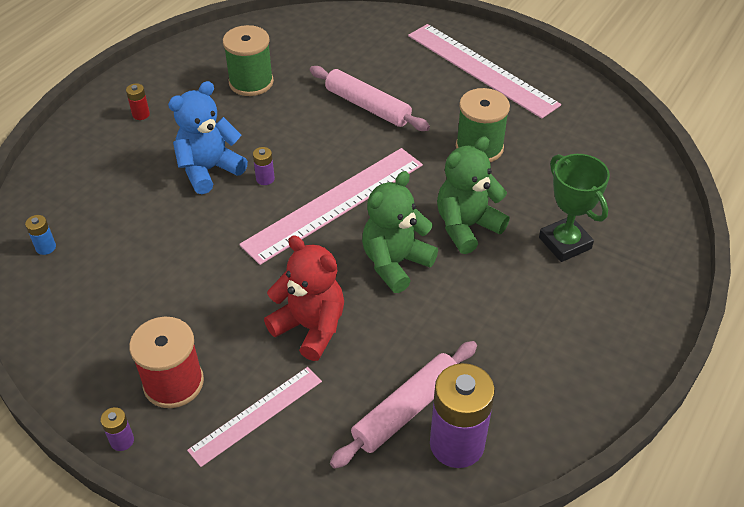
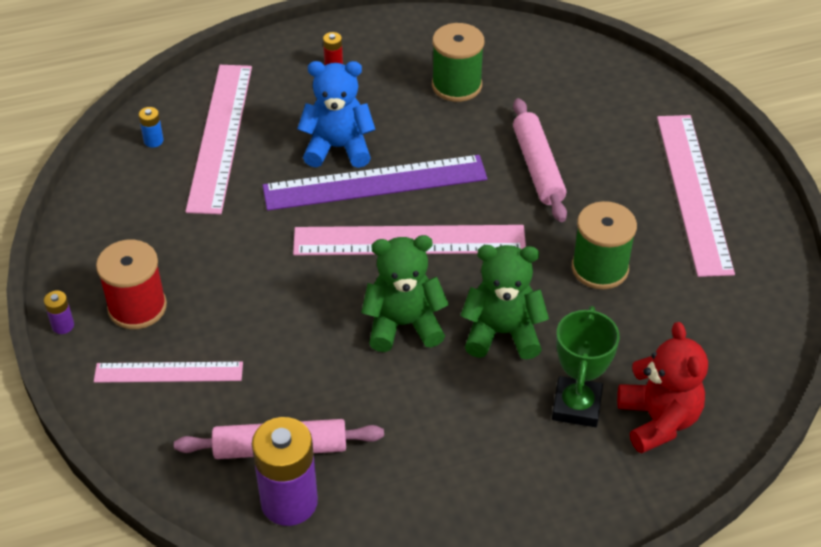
camera: 40 degrees right, 0 degrees up
(102, 213) = (220, 136): none -> pink ruler
(265, 179) = (375, 183): purple battery -> purple ruler
(310, 327) = (278, 332): red teddy bear -> red teddy bear (658, 420)

